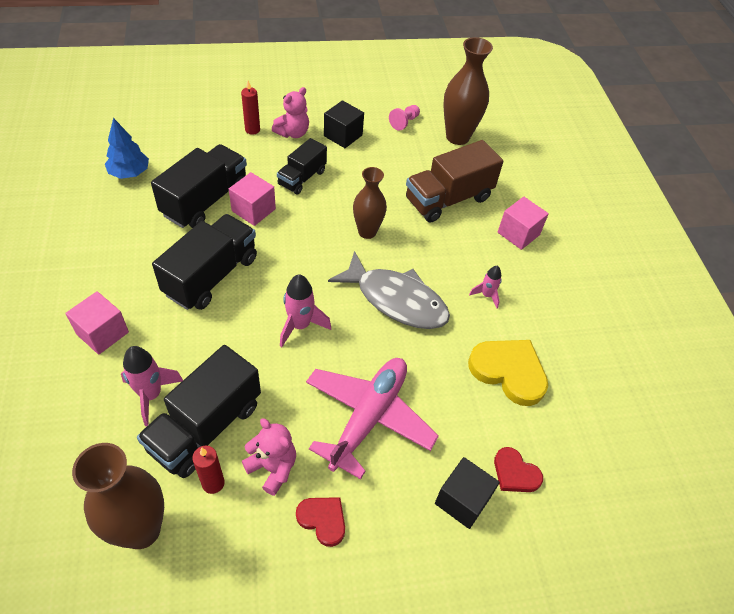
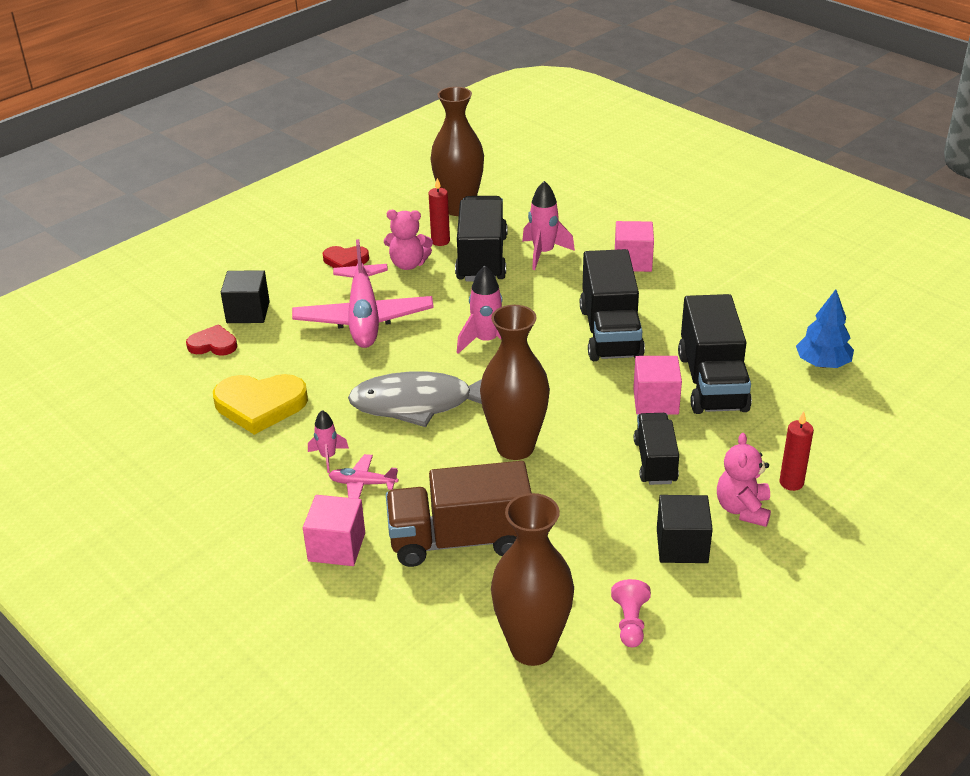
camera: 150 degrees right, 15 degrees down
(367, 232) = (515, 447): brown vase -> brown vase, size x1.50
(448, 199) = (460, 540): brown truck -> brown truck turned 120 degrees counterclockwise
(477, 263) = (363, 484): none -> pink plane

